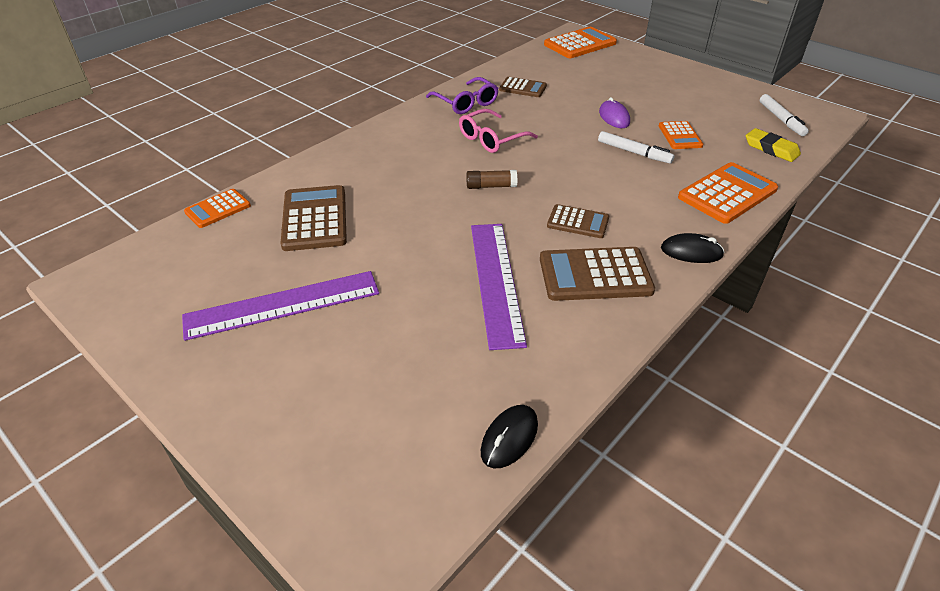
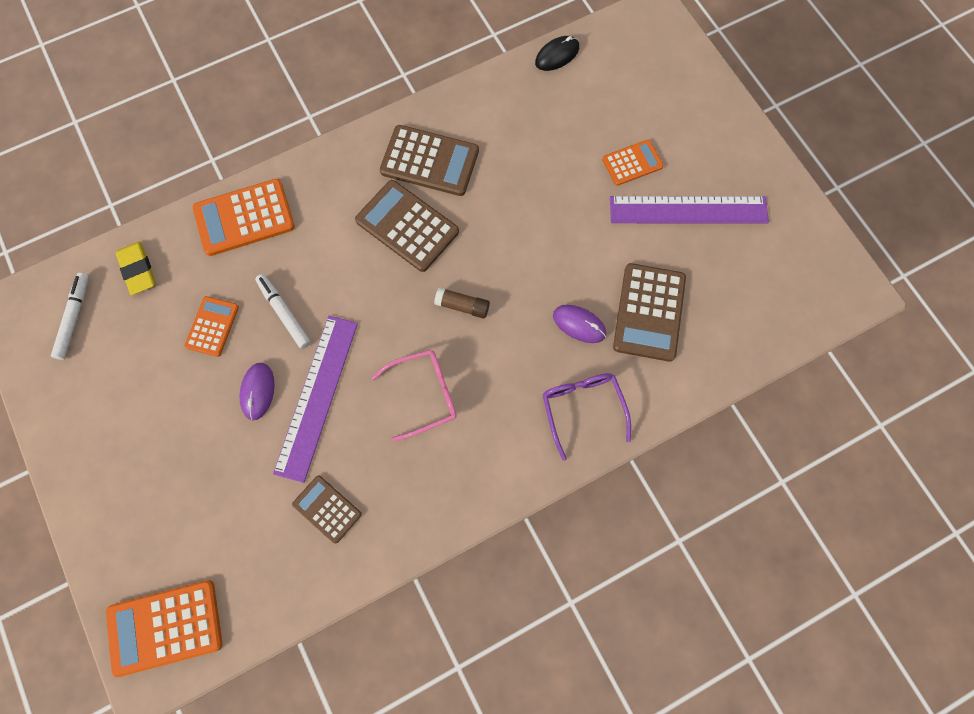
camera: 160 degrees left, 30 degrees up
(218, 209) = (744, 361): orange calculator -> orange calculator (632, 163)
(380, 198) = (579, 324): none -> purple mouse
(466, 103) = (419, 494): purple glasses -> purple glasses (583, 409)
(496, 281) = (511, 180): purple ruler -> purple ruler (317, 396)
(578, 222) = (407, 226): brown calculator -> brown calculator, size x1.67
(691, 252) = (335, 159): black mouse -> none

